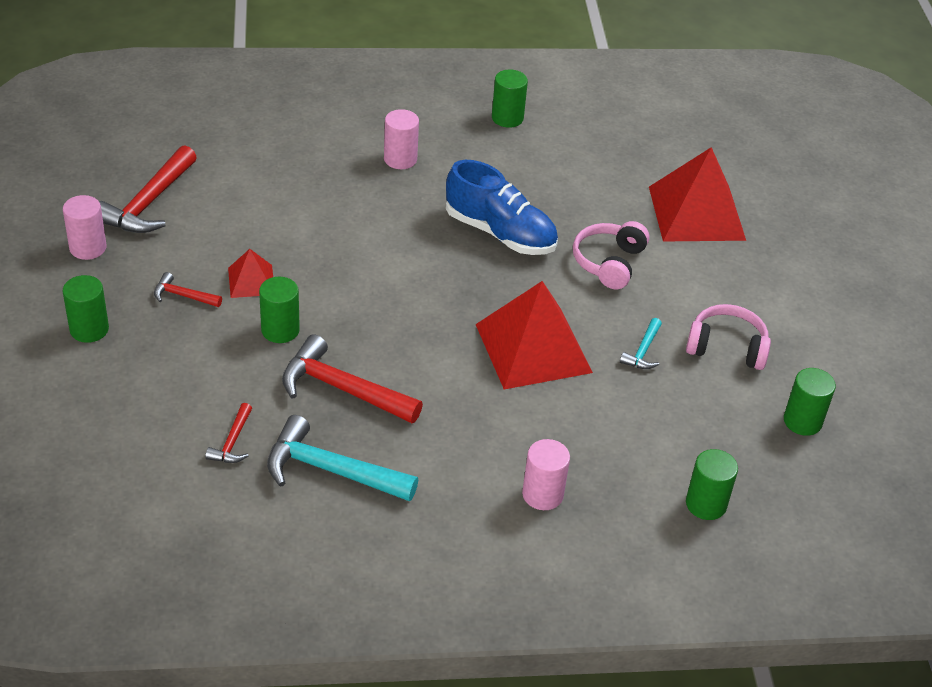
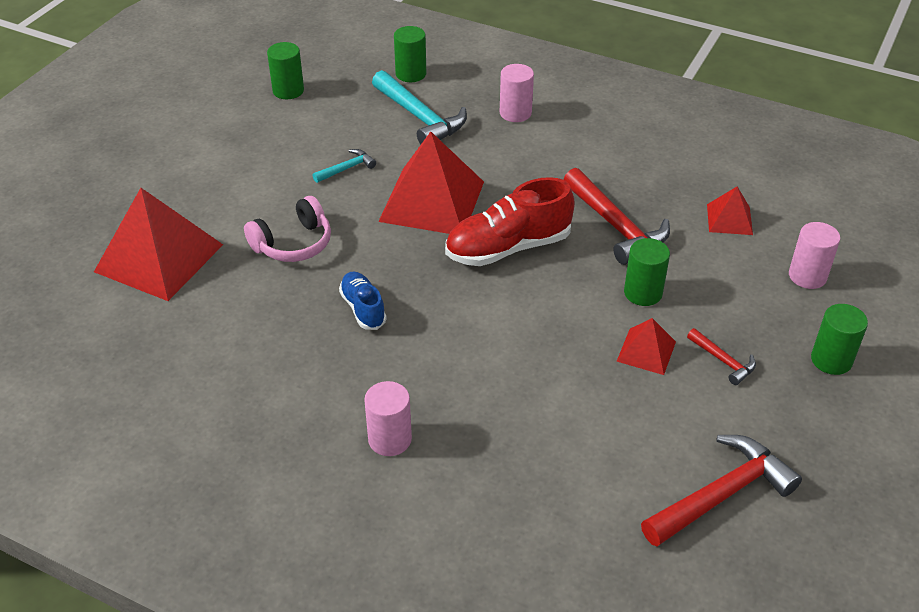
camera: 145 degrees left, 0 degrees up
(88, 248) = (812, 458): pink cylinder -> pink cylinder (807, 276)
(232, 442) = (729, 219): red hammer -> red pyramid
(331, 470) = (660, 176): turquoise hammer -> turquoise hammer (420, 118)
(427, 328) = (508, 248): none -> red shoe
(500, 233) = (363, 308): blue shoe -> blue shoe, size x0.56
(507, 118) = (215, 448): green cylinder -> none
(726, 347) = (279, 149): pink headphones -> none

